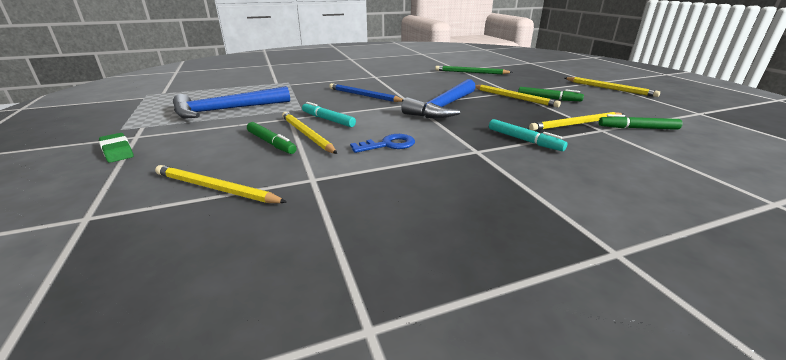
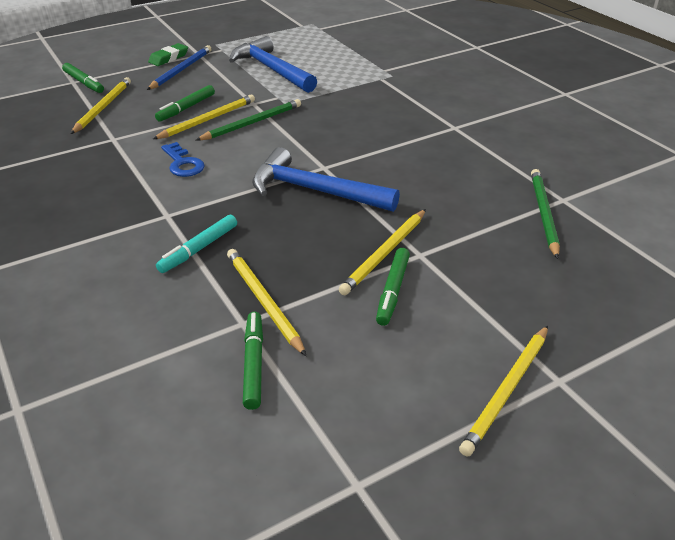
camera: 80 degrees right, 10 degrees up
(106, 207) = (84, 83): none -> green marker
(328, 120) = (252, 123): turquoise marker -> green pencil
(364, 95) = (349, 131): blue pencil -> blue pencil (181, 70)

